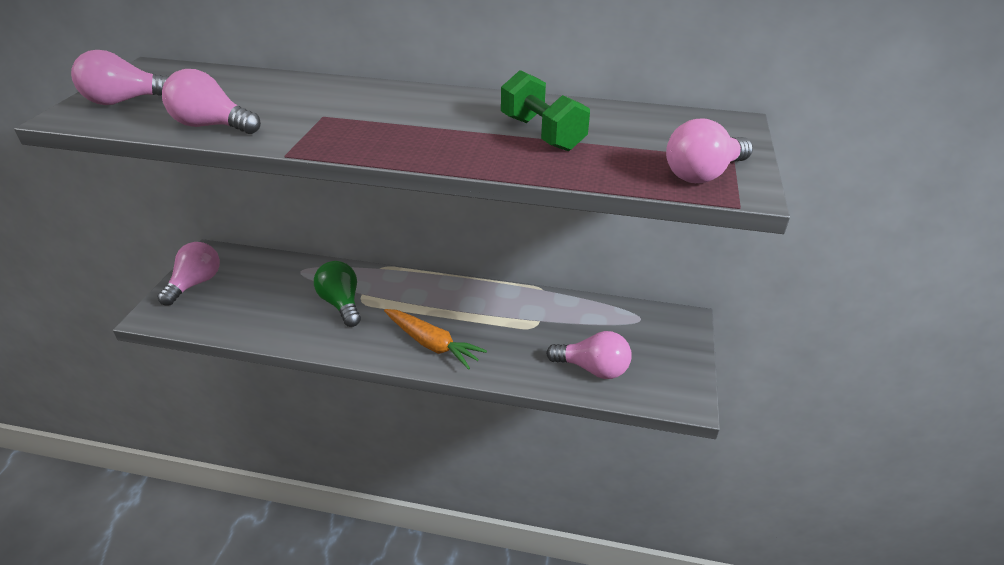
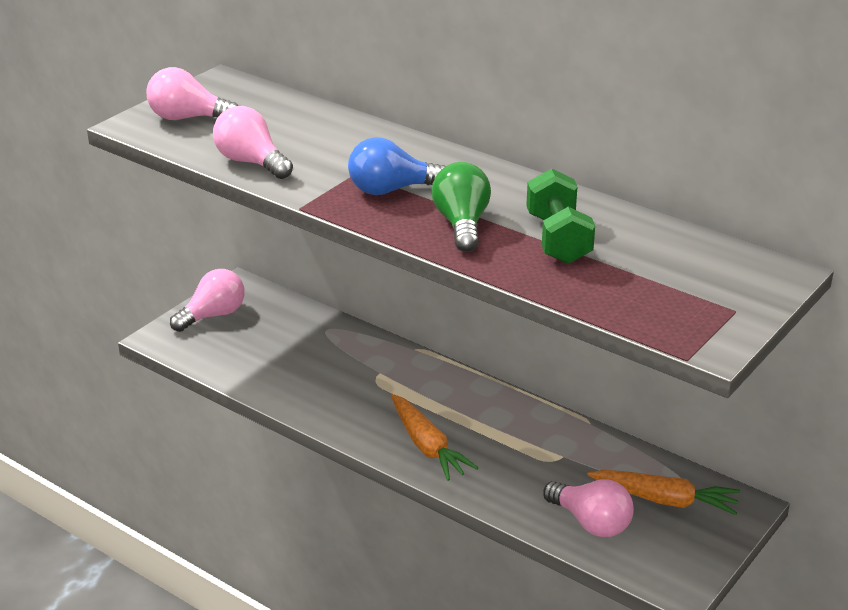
camera: 25 degrees right, 5 degrees down
(341, 304) = (352, 377): green light bulb -> green light bulb (461, 224)
(365, 124) = (391, 190): none -> blue light bulb
(632, 333) = (665, 500): none -> orange carrot
(703, 174) = (684, 319): pink light bulb -> none

